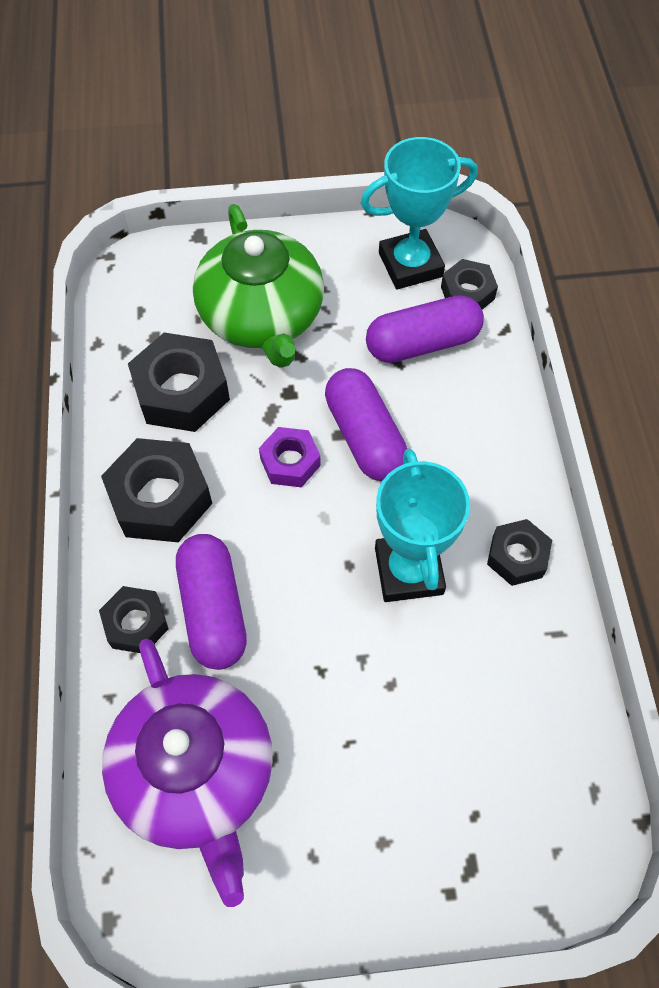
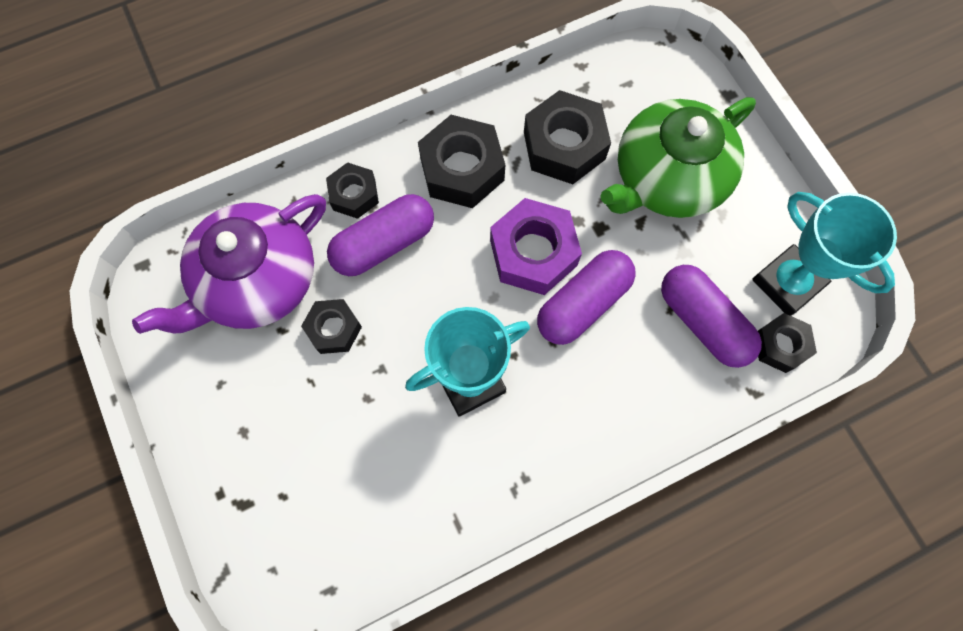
camera: 70 degrees right, 10 degrees up
(290, 462) = (533, 252): purple nut -> purple nut, size x1.68
(517, 556) = (517, 469): black nut -> black nut (333, 329)

